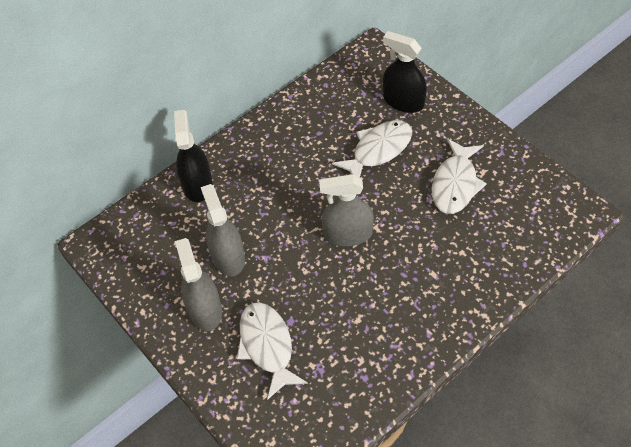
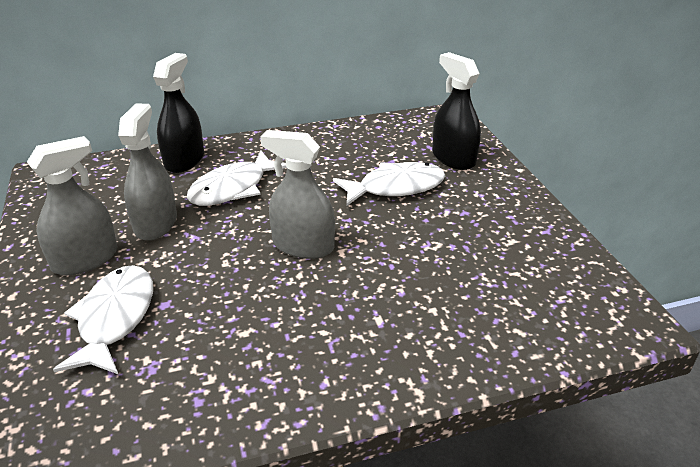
camera: 20 degrees right, 20 degrees down
(205, 309) = (85, 259): grey spray bottle -> grey spray bottle turned 45 degrees clockwise
(455, 184) = (468, 241): white fish -> white fish (233, 188)

